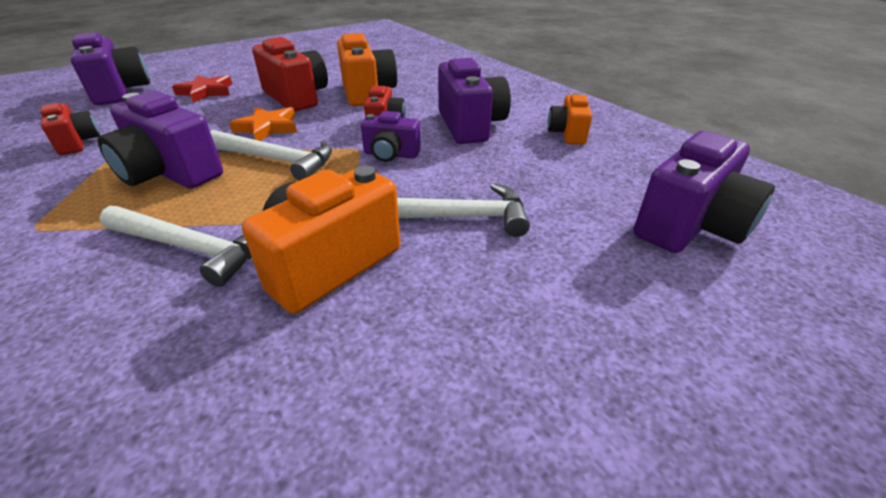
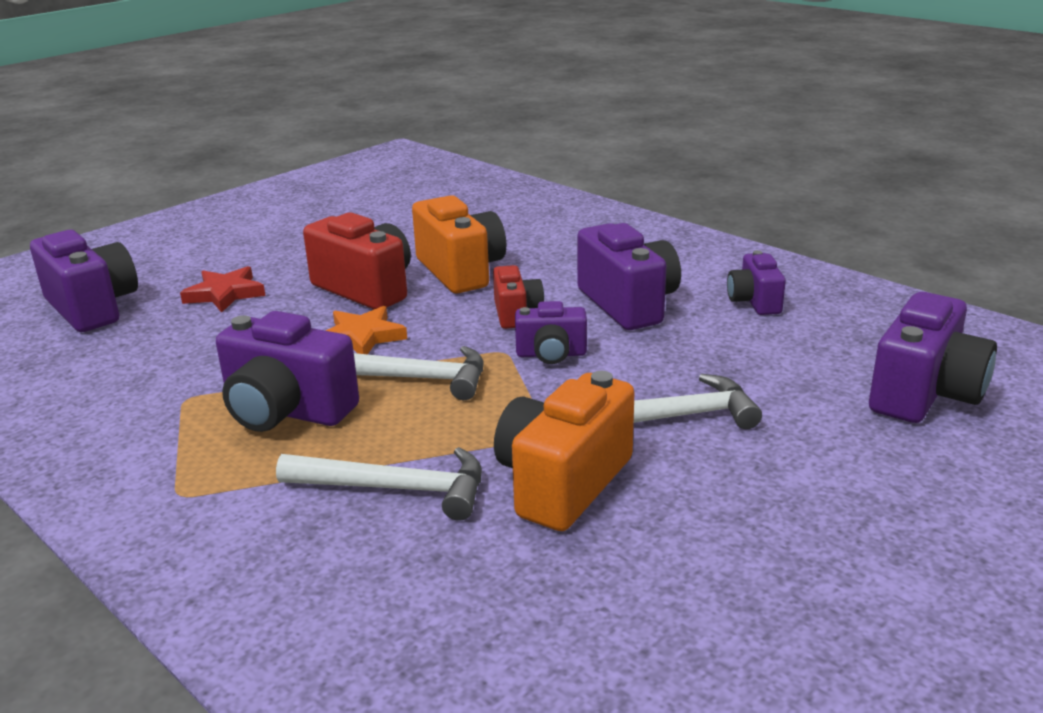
camera: 10 degrees left, 10 degrees down
(77, 143) = (114, 388): red camera -> none
(567, 134) = (754, 302): orange camera -> purple camera

